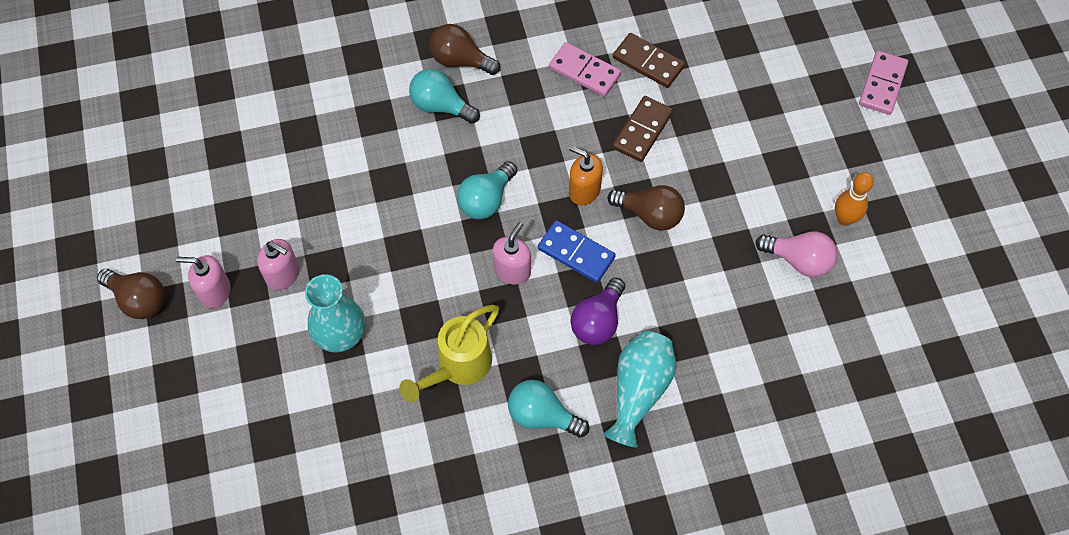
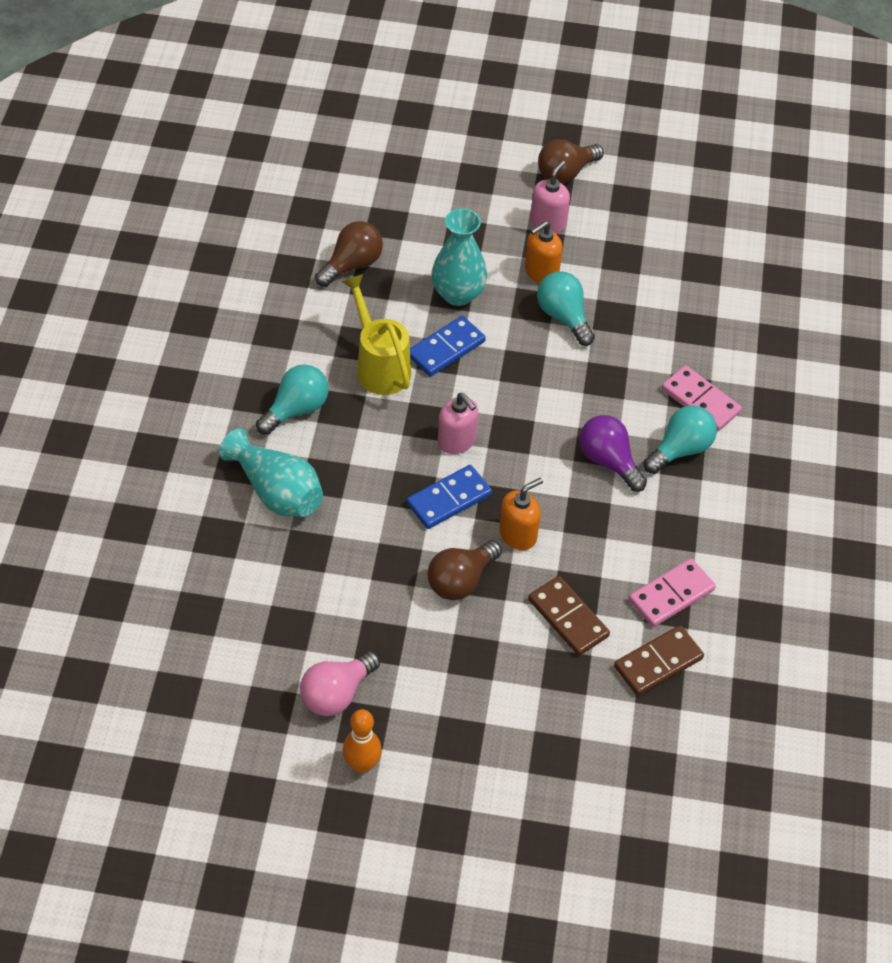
camera: 110 degrees right, 10 degrees down
(283, 275) = (541, 272): pink soap dispenser -> orange soap dispenser
(412, 319) = (446, 348): none -> blue domino
(460, 60) = (733, 486): brown light bulb -> brown light bulb (352, 265)
(486, 200) = (547, 448): turquoise light bulb -> turquoise light bulb (563, 317)
(598, 321) = (365, 488): purple light bulb -> purple light bulb (608, 461)
(882, 84) = (519, 904): pink domino -> pink domino (700, 401)

